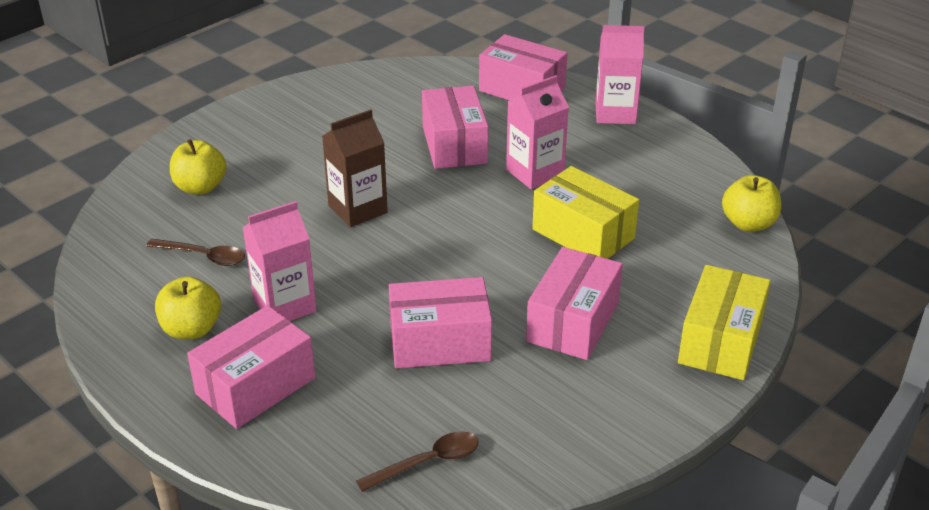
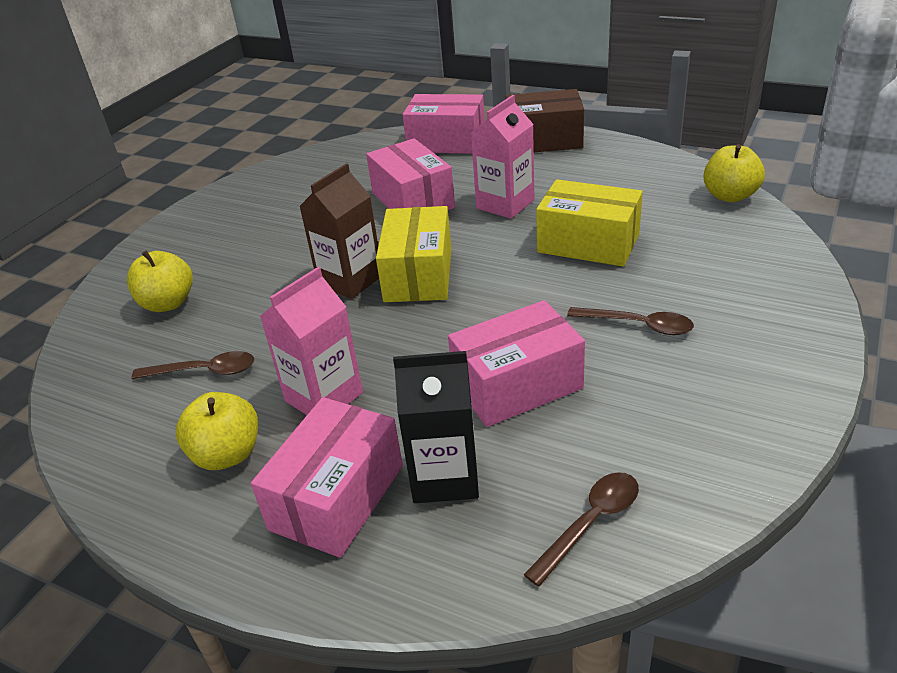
camera: 15 degrees left, 0 degrees up
(342, 395) = (445, 476): none -> black carton
(572, 322) = (638, 325): pink box -> brown spoon
(615, 113) = (544, 140): pink carton -> brown box
(720, 341) = (791, 302): yellow box -> yellow box (418, 274)

